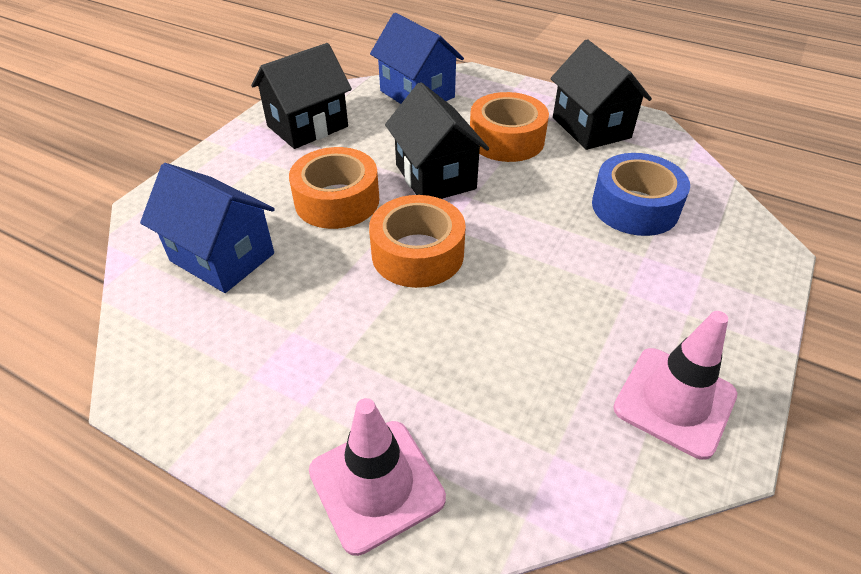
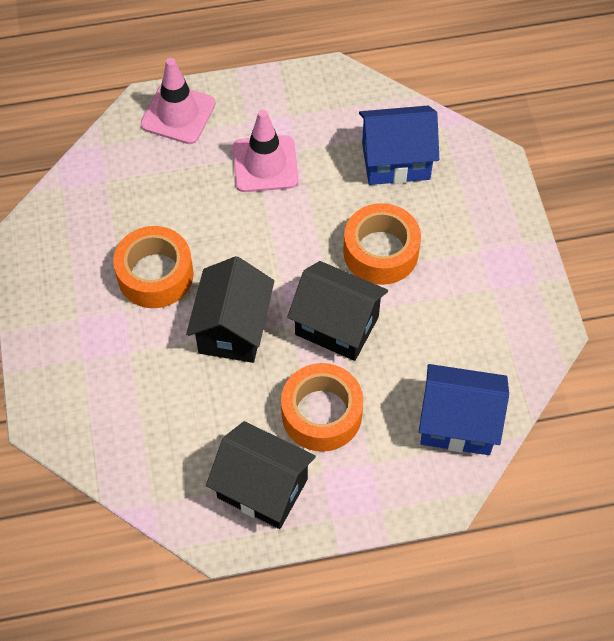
camera: 140 degrees right, 15 degrees up
(307, 126) = (496, 309): black house -> black house (233, 329)
(417, 254) = (280, 247): orange tape -> orange tape (155, 275)
(635, 207) = (164, 400): blue tape -> none
(674, 401) = (59, 249): pink traffic cone -> pink traffic cone (265, 164)

